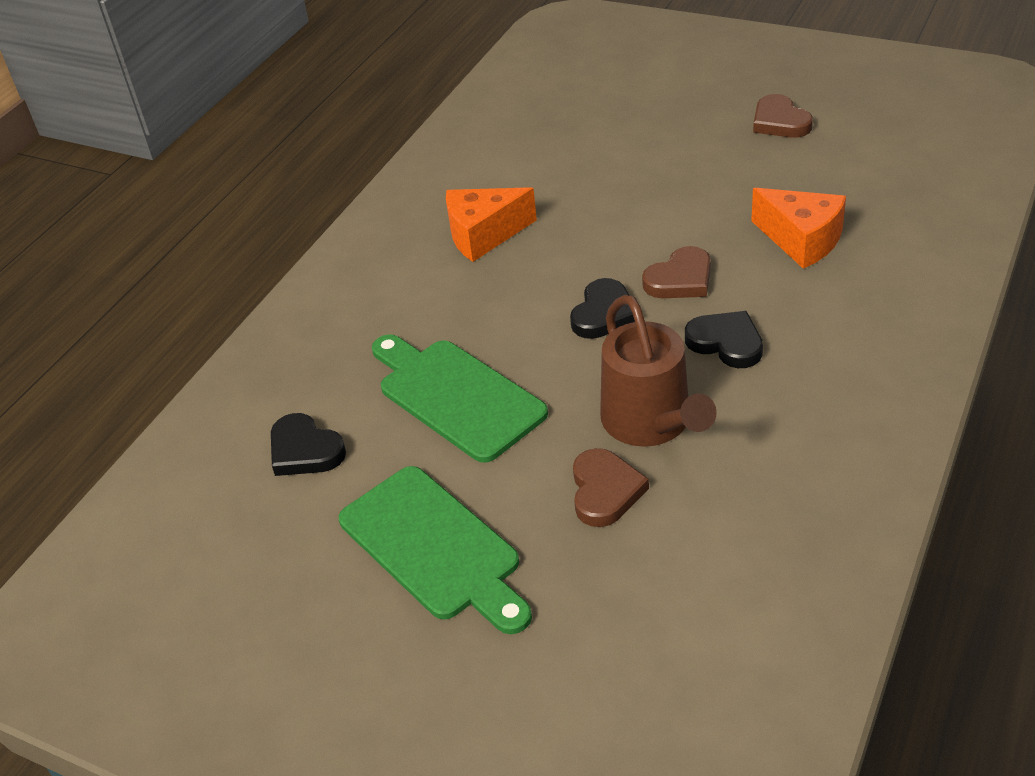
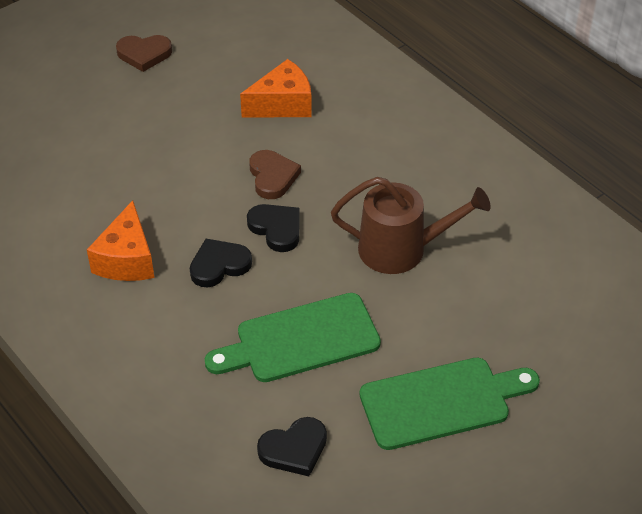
camera: 70 degrees left, 5 degrees up
(605, 491) = (446, 296): brown heart -> none
(726, 343) = (353, 183): black heart -> black heart (219, 265)

